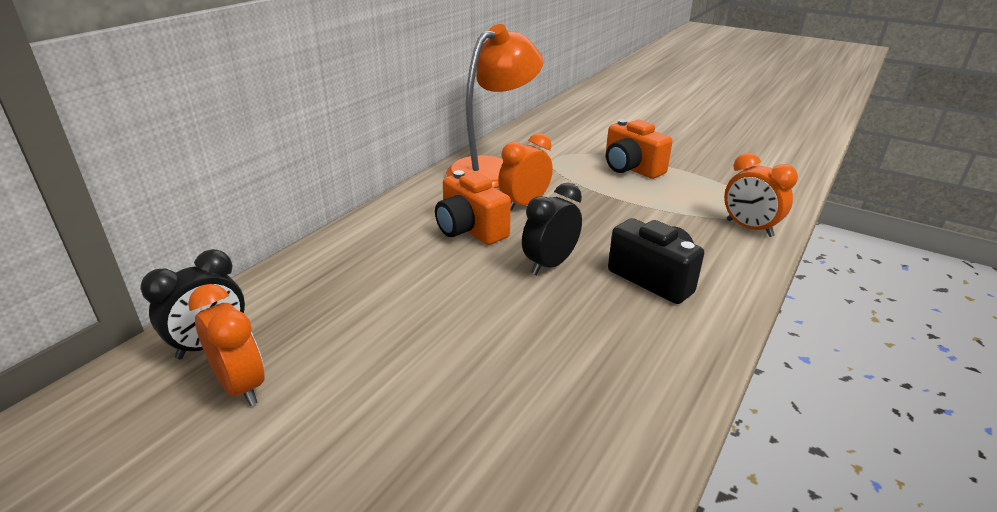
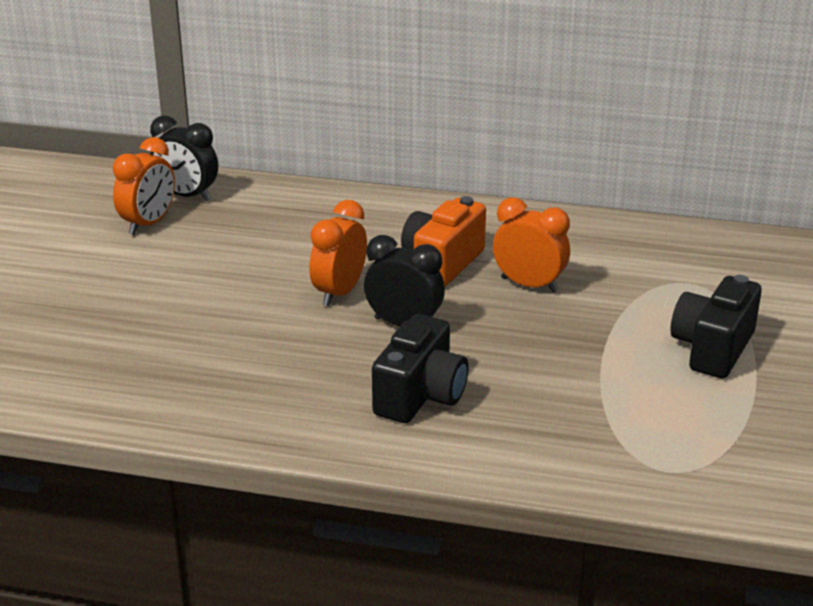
camera: 70 degrees right, 0 degrees up
(492, 169) = (606, 245): orange lamp -> none
(631, 168) = (712, 349): orange camera -> black camera
(749, 228) = (603, 463): orange clock -> orange clock (339, 292)

